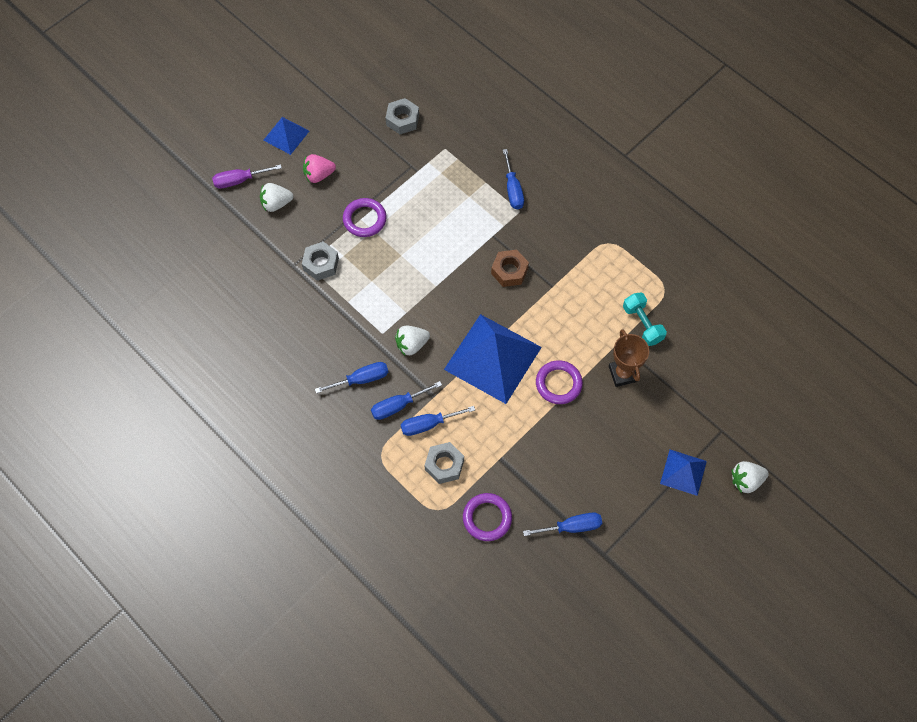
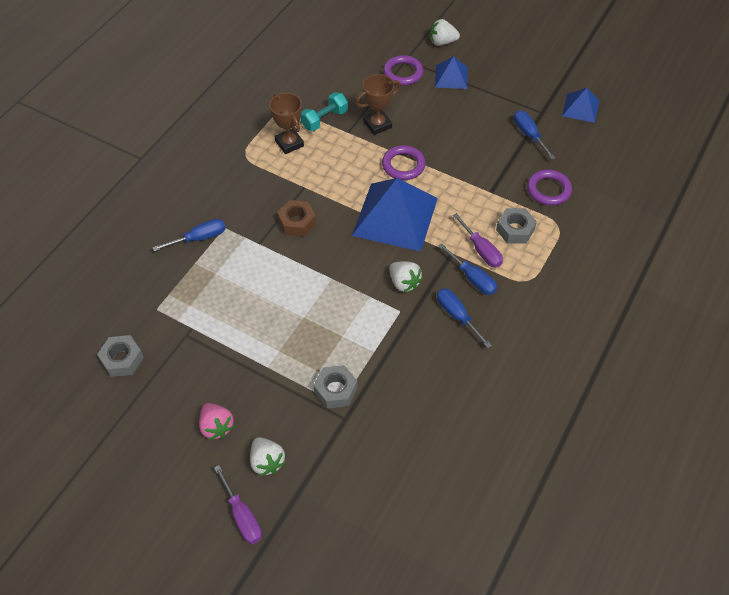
camera: 105 degrees left, 10 degrees down
(286, 135) = (163, 481): blue pyramid -> blue pyramid (580, 108)
(364, 219) = (267, 362): purple ring -> purple ring (403, 73)
(428, 424) = (481, 250): blue screwdriver -> purple screwdriver
(615, 284) = (289, 143): none -> brown trophy
(746, 480) = (442, 42): white strawberry -> white strawberry turned 120 degrees clockwise

